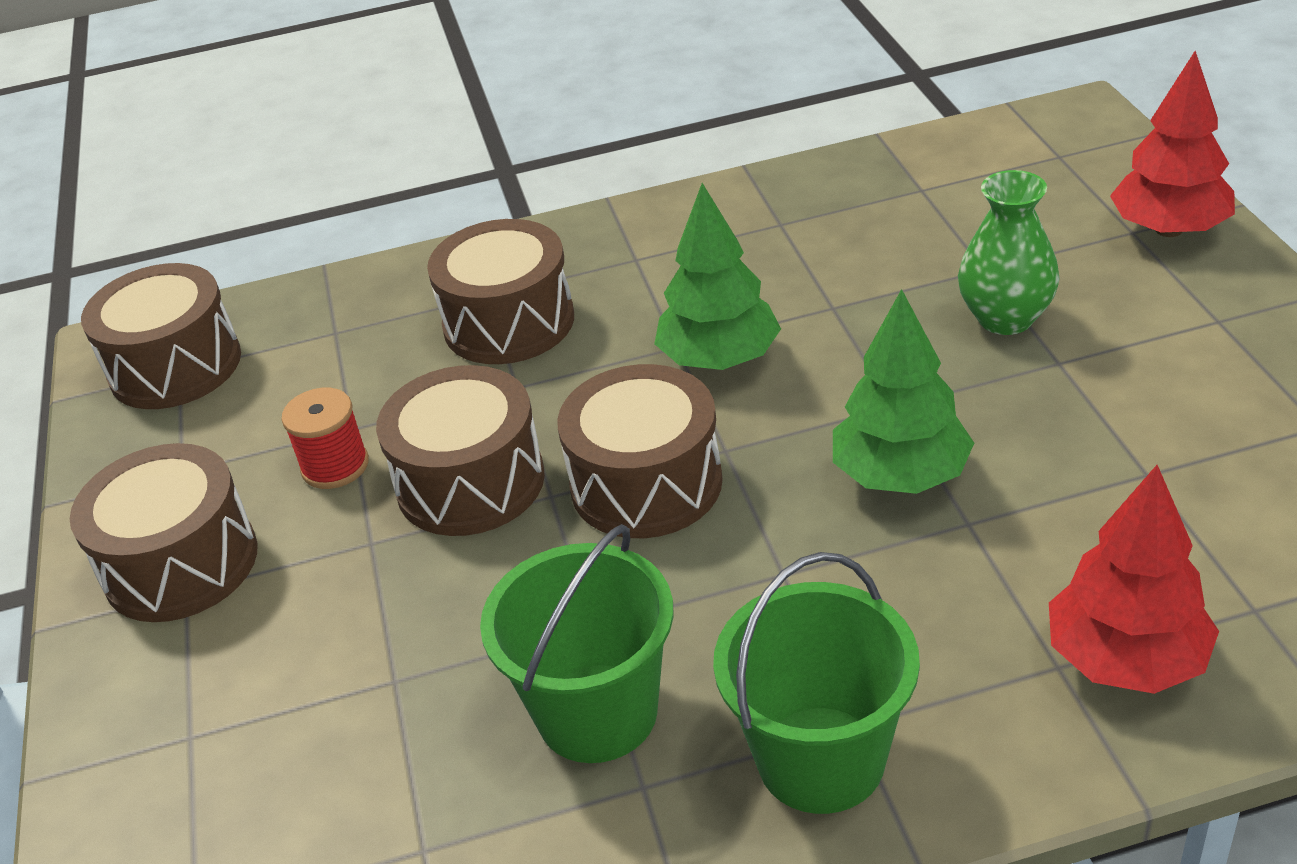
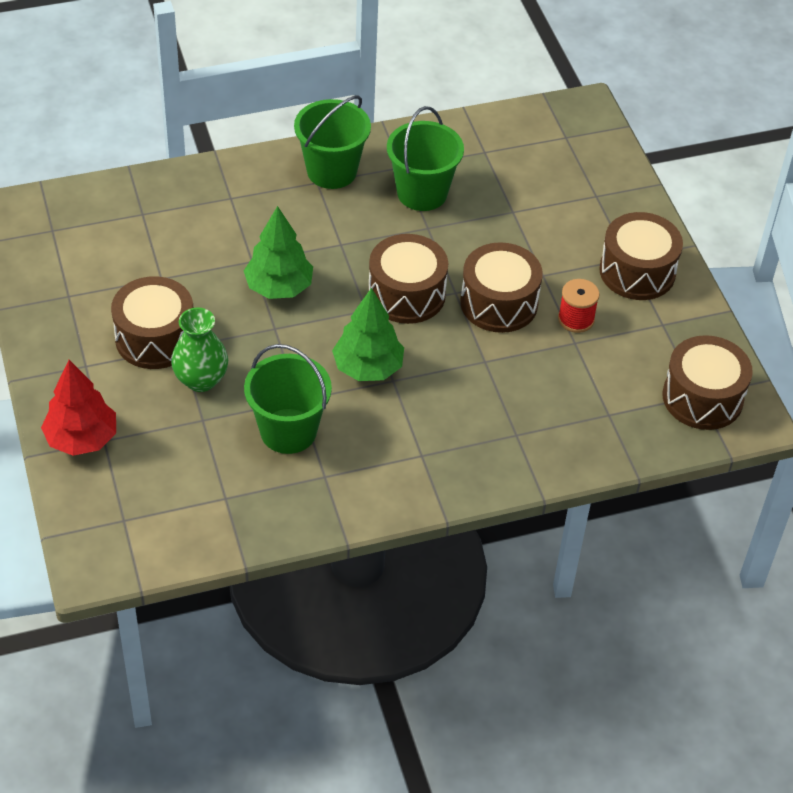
camera: 170 degrees right, 10 degrees up
(509, 322) = (498, 409): brown drum -> brown drum (155, 338)
(843, 267) = (288, 431): none -> green bucket
(1125, 659) = (203, 198): red tree -> none

